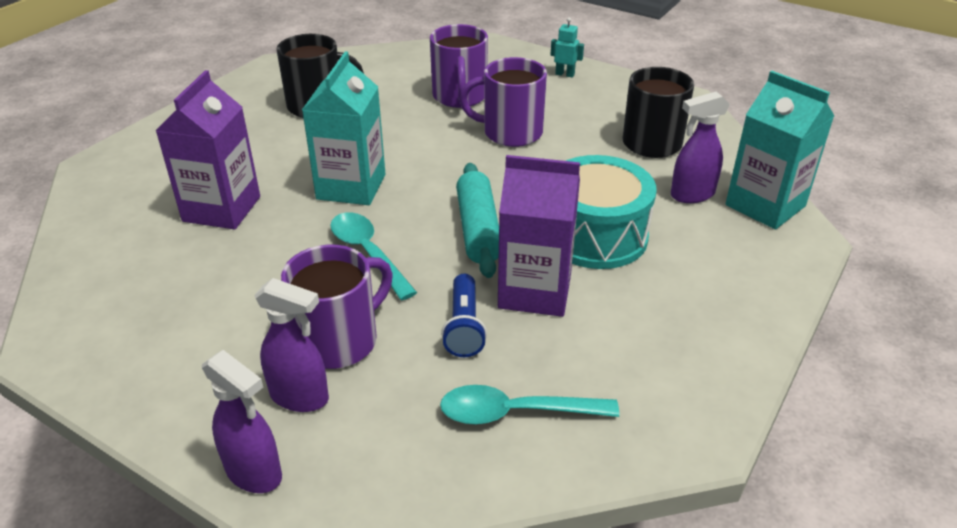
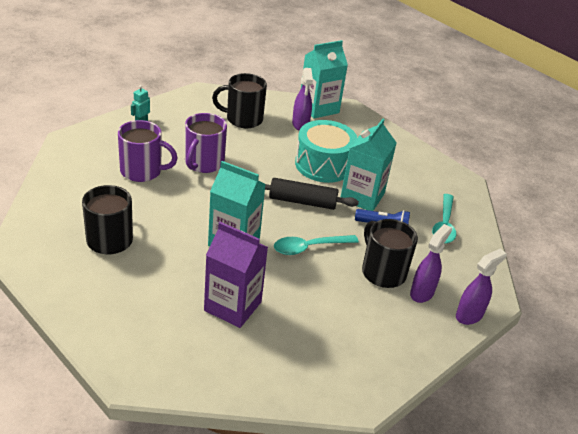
camera: 80 degrees left, 0 degrees up
(339, 340) = (382, 272): purple mug -> black mug
(478, 229) = (302, 202): turquoise rolling pin -> black rolling pin
(535, 291) = (362, 197): purple carton -> turquoise carton

